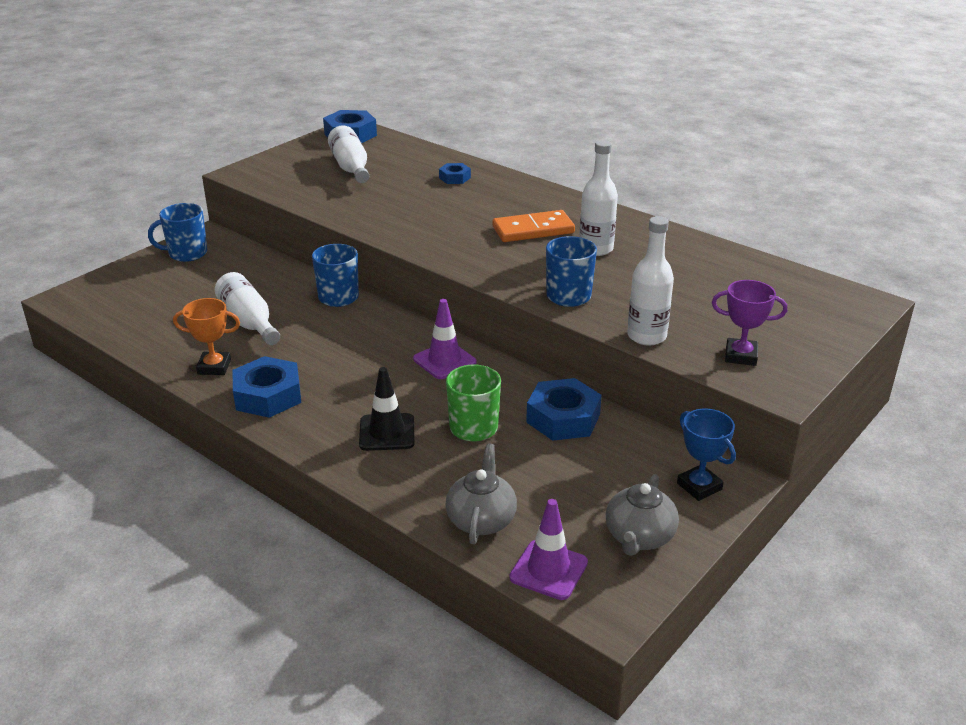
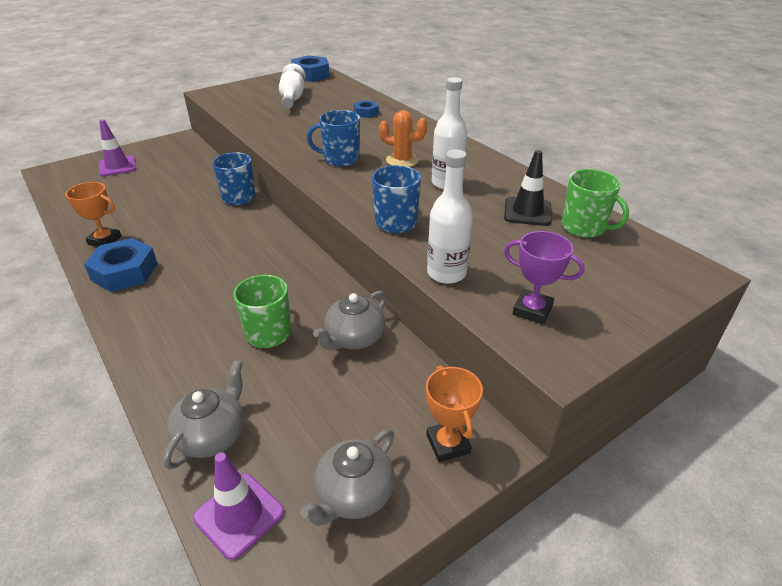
camera: 15 degrees right, 5 degrees up
(187, 253) = (157, 150): blue mug -> blue mug (340, 159)
(249, 322) = (159, 207): white bottle -> none
(387, 432) = (192, 324): black traffic cone -> black traffic cone (527, 212)
(444, 361) = (285, 264): purple traffic cone -> purple traffic cone (117, 166)
(533, 230) = (402, 160): orange domino -> orange cactus
(563, 418) = (354, 338): blue nut -> grey teapot
(699, 486) = (448, 444): blue trophy -> orange trophy
(753, 275) = (584, 227): none -> green mug

